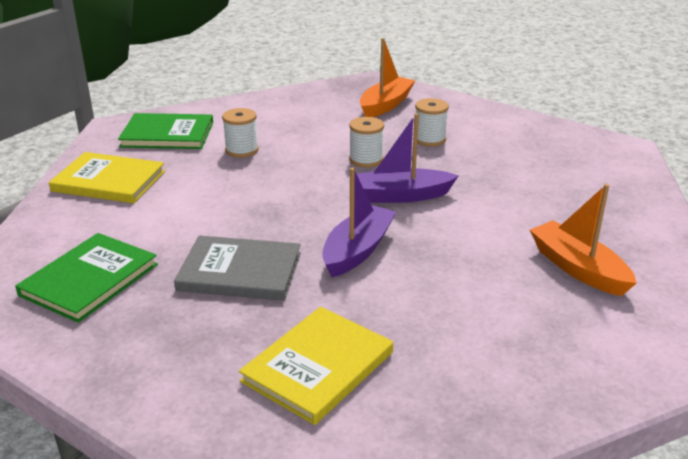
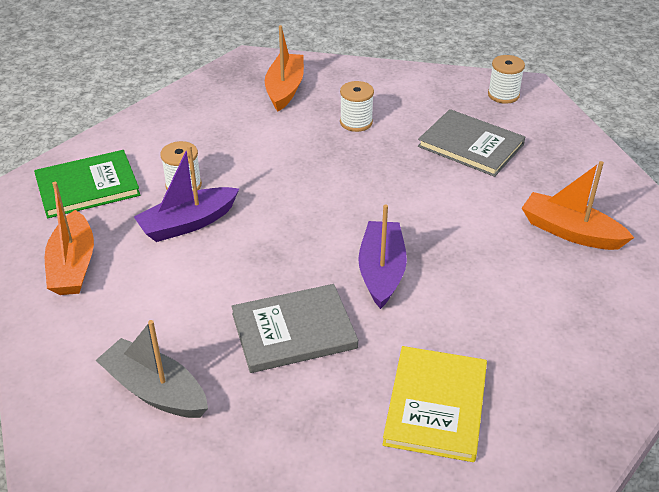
camera: 25 degrees left, 10 degrees up
(89, 280) = (155, 390): green book -> grey boat
(109, 181) = (73, 265): yellow book -> orange boat
(366, 160) = (314, 163): white spool -> white spool (503, 95)
(401, 196) = (376, 197): purple boat -> purple boat (188, 223)
(527, 178) = (470, 145): none -> grey book

